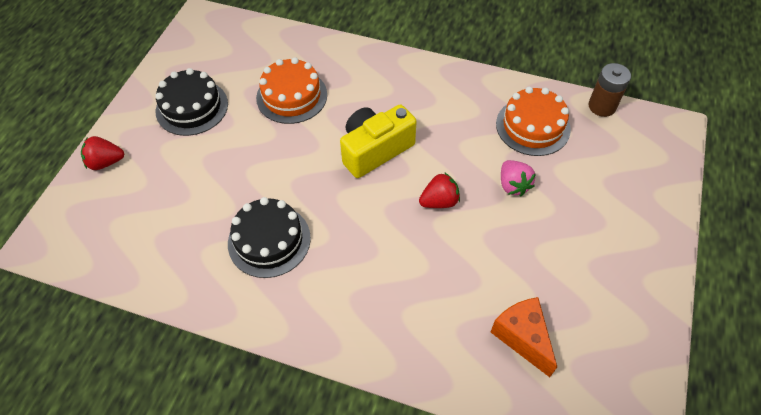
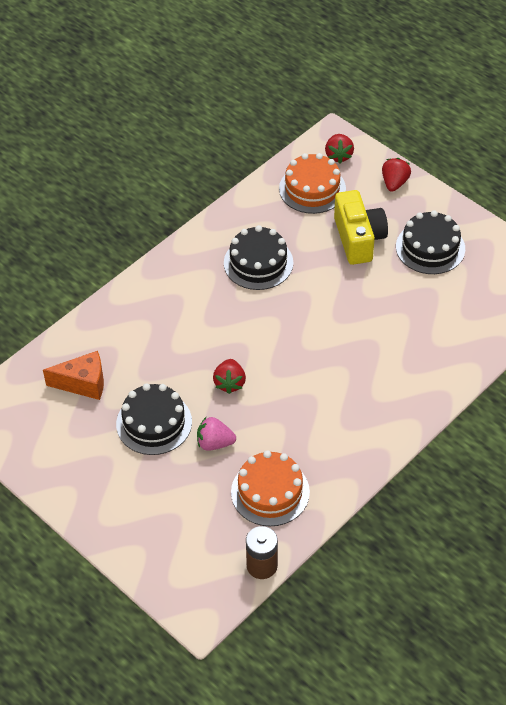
camera: 115 degrees right, 5 degrees down
(72, 227) = (338, 156): none -> red strawberry
(292, 96) = (408, 320): orange cake -> orange cake (312, 189)
(375, 150) = (310, 359): yellow camera -> yellow camera (358, 239)
(525, 245) = (154, 423): none -> black cake

